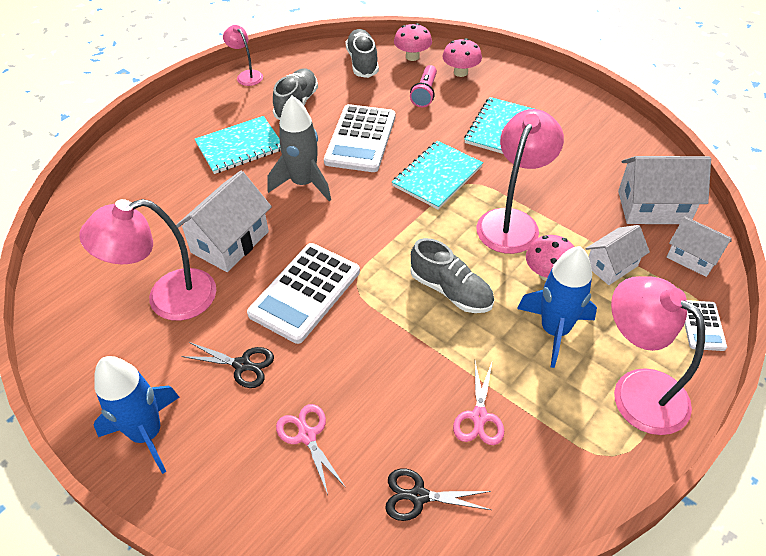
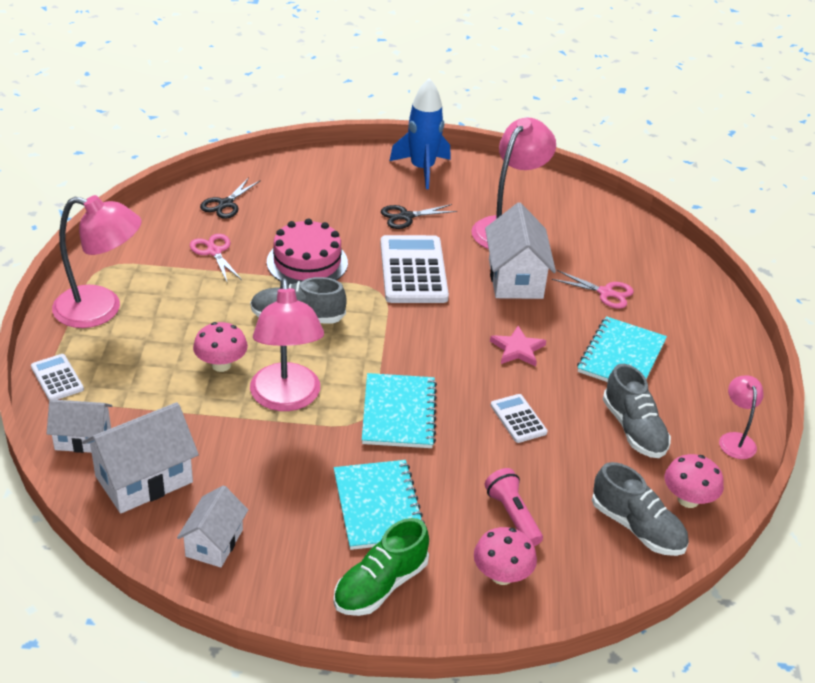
camera: 140 degrees right, 10 degrees down
(246, 75) = (735, 440): pink lamp -> pink lamp turned 105 degrees counterclockwise
(303, 183) = (517, 349): grey rocket -> pink star
(307, 436) = (322, 202): pink scissors -> pink scissors (605, 292)
(360, 139) = (518, 419): white calculator -> white calculator, size x0.51
(393, 352) = (307, 262): none -> pink cake
(412, 56) = (589, 572): pink mushroom -> pink mushroom (688, 499)
(419, 496) = (226, 204): black scissors -> black scissors turned 150 degrees clockwise
(532, 93) = (380, 585): none -> green shoe
(554, 330) = (189, 324): blue rocket -> none
(611, 266) = (163, 397): white house -> white house (214, 543)

